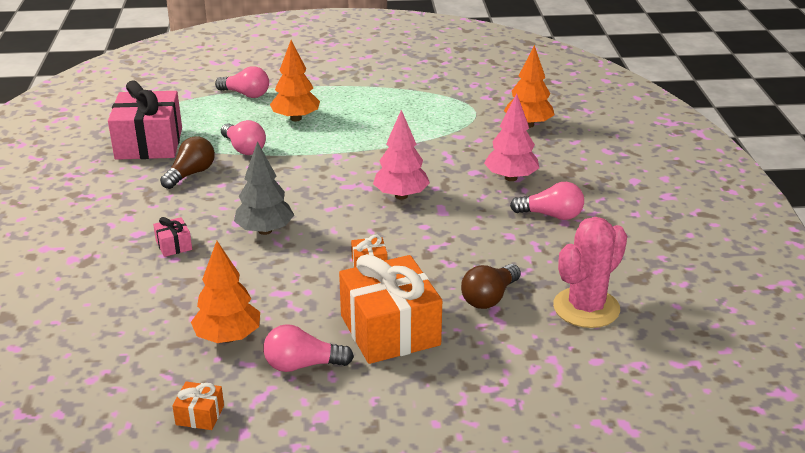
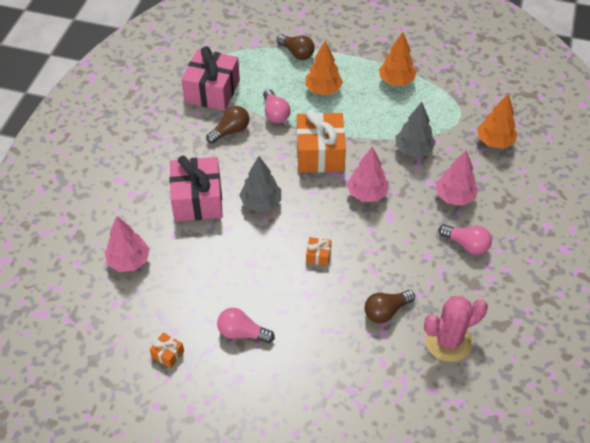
camera: 20 degrees right, 20 degrees up
(96, 327) = (129, 261): none -> pink tree
(174, 245) = (197, 200): pink gift -> pink gift, size x2.37
(228, 337) = (205, 294): orange tree -> orange tree (396, 81)
(246, 94) = (296, 53): pink light bulb -> brown light bulb
(390, 330) = (308, 320): orange gift -> orange gift (320, 153)
(436, 148) = (413, 150): none -> grey tree

